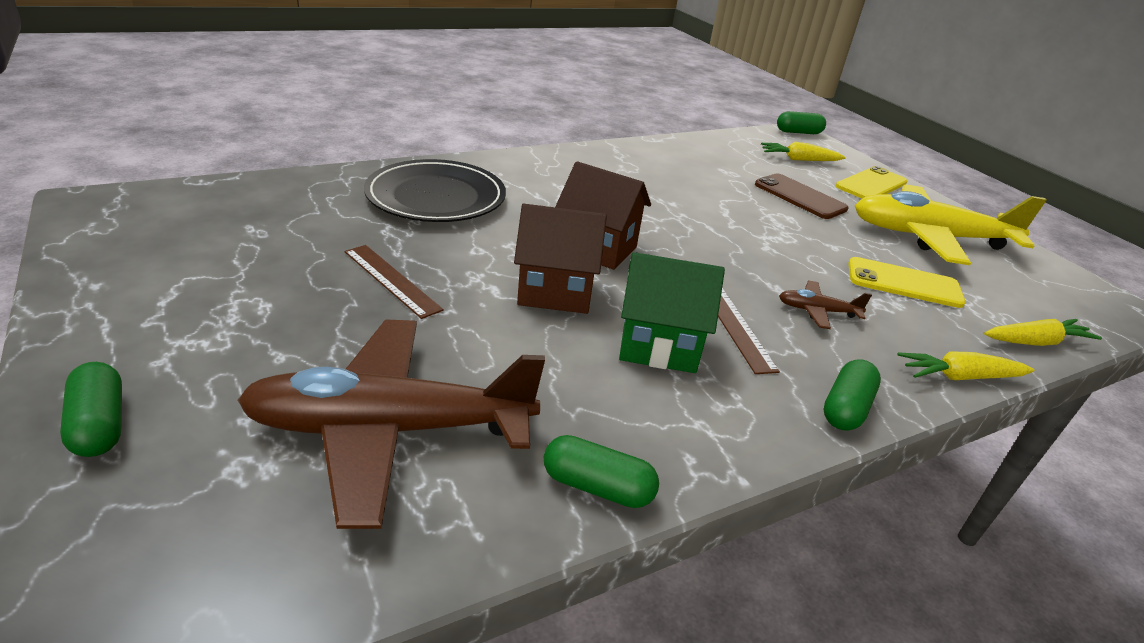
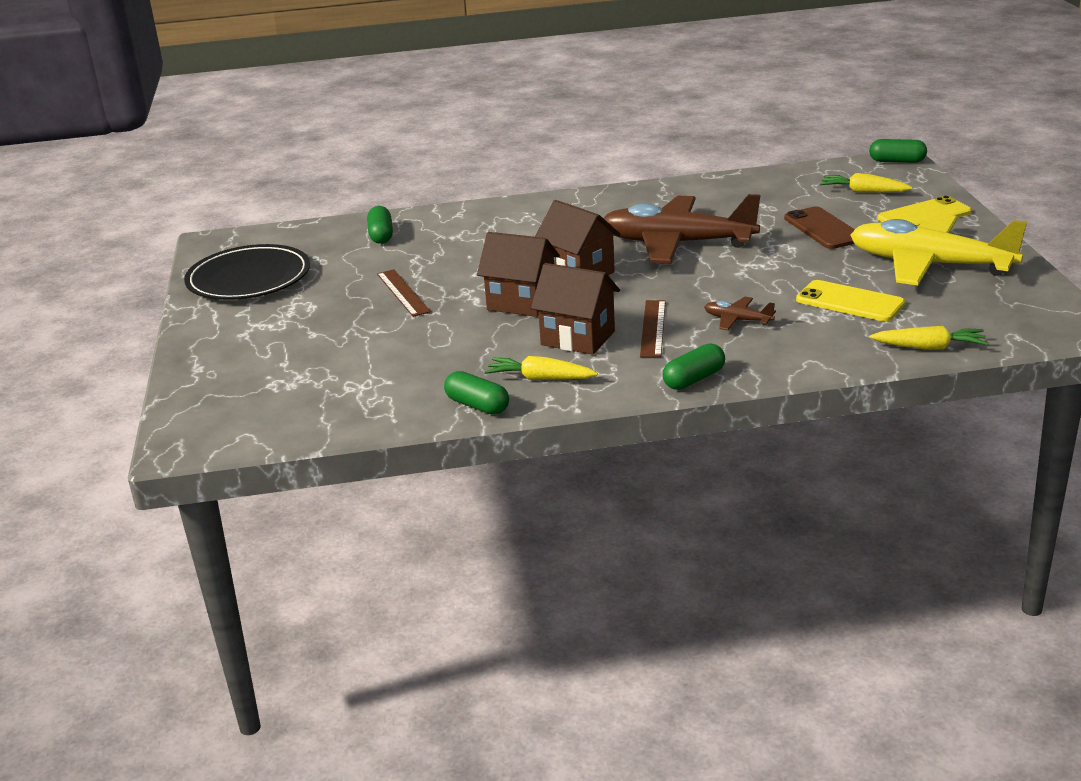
camera: 25 degrees right, 5 degrees down
(100, 425) = (207, 361): green capsule -> green capsule (381, 235)
(390, 430) = (365, 372): brown plane -> brown plane (677, 243)
(436, 197) = (466, 234): black plate -> black plate (249, 278)
(659, 346) = (578, 338): green house -> brown house
(959, 377) = (818, 366): yellow carrot -> yellow carrot (540, 378)

